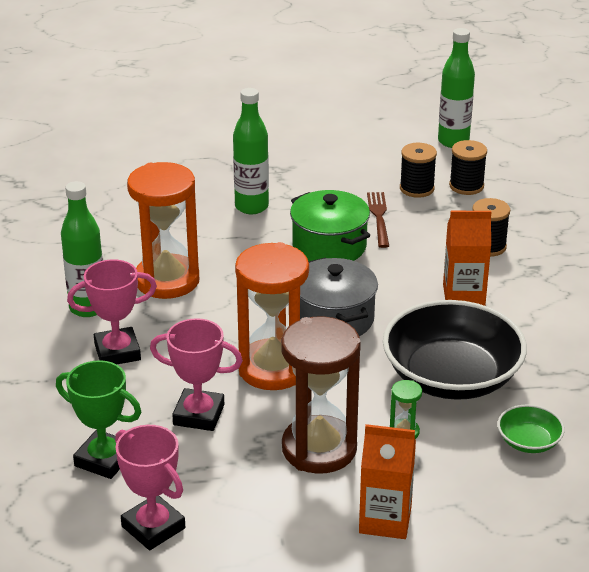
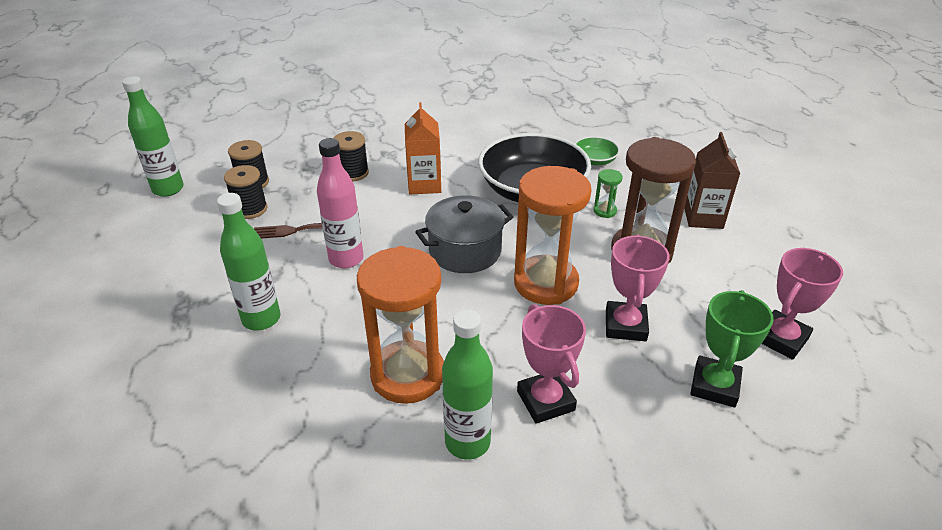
camera: 95 degrees left, 5 degrees up
(329, 246) = (346, 259): green pot -> pink bottle
(385, 520) = (703, 218): orange carton -> brown carton

